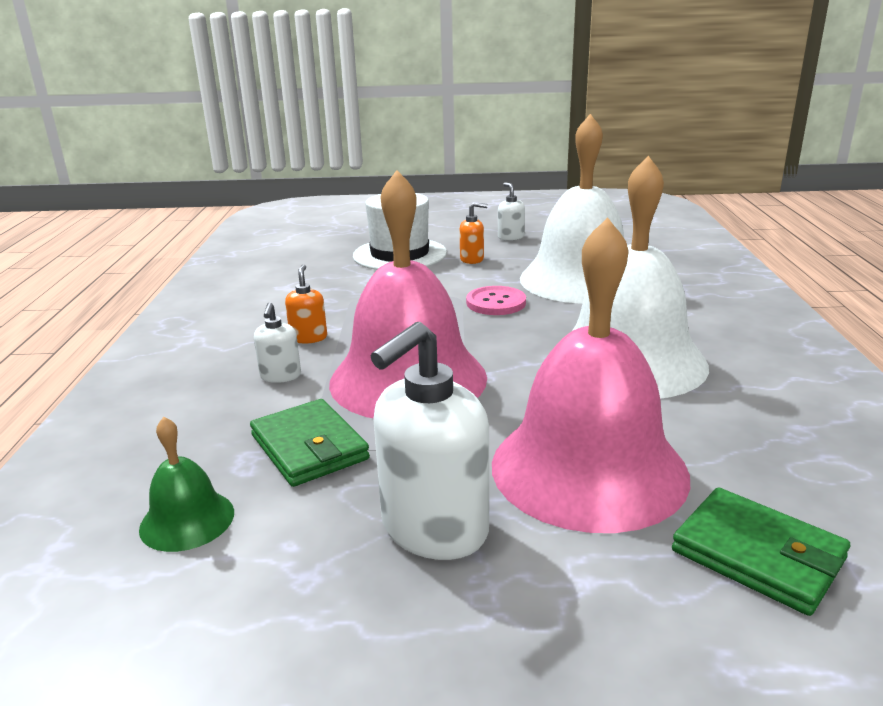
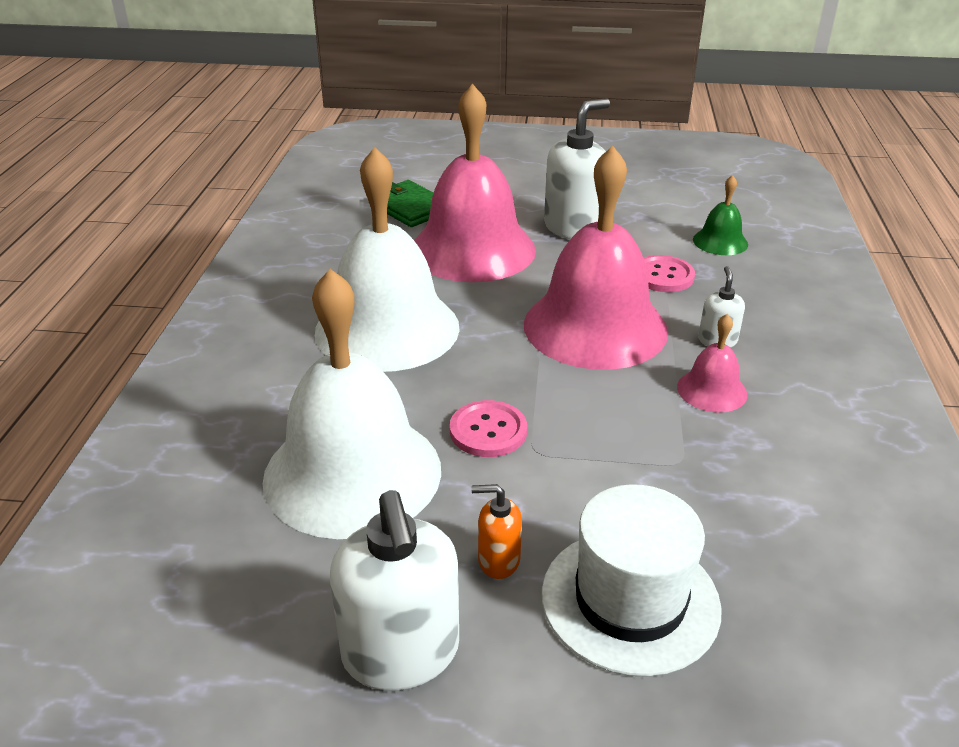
camera: 175 degrees left, 10 degrees up
(308, 338) = (712, 390): orange soap dispenser -> pink bell
(309, 447) = (663, 276): green wallet -> pink button
(510, 237) = (401, 653): white soap dispenser -> white soap dispenser, size x2.03

